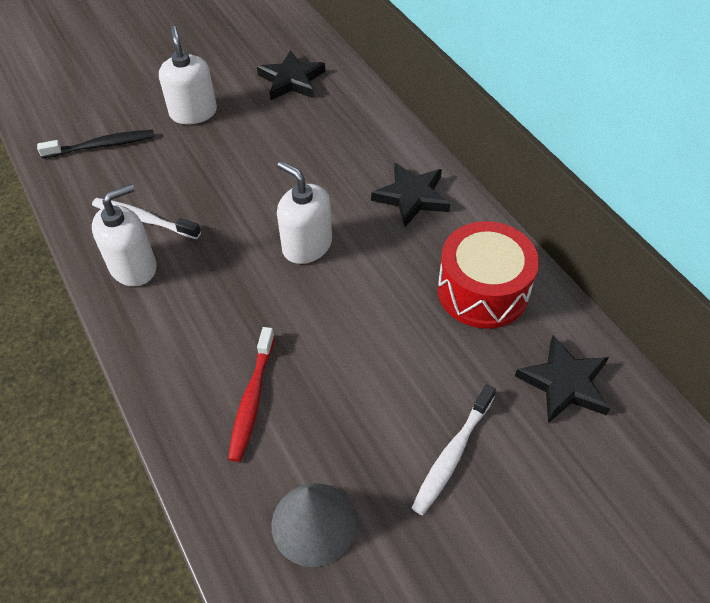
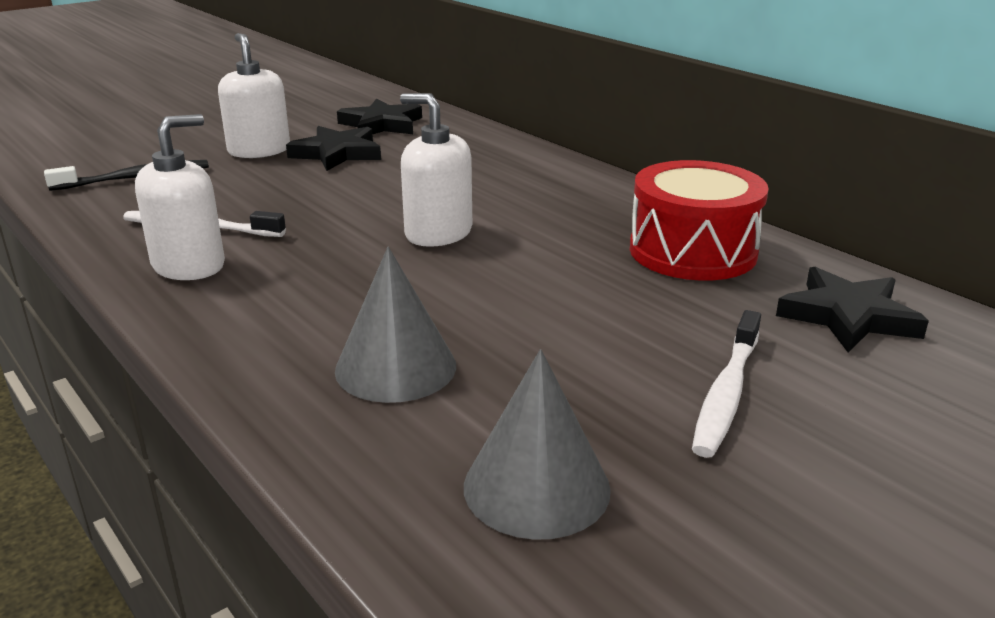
camera: 10 degrees left, 25 degrees down
(252, 399) = (395, 367): red toothbrush -> grey cone
(412, 197) = (565, 191): black star -> black star (337, 153)

